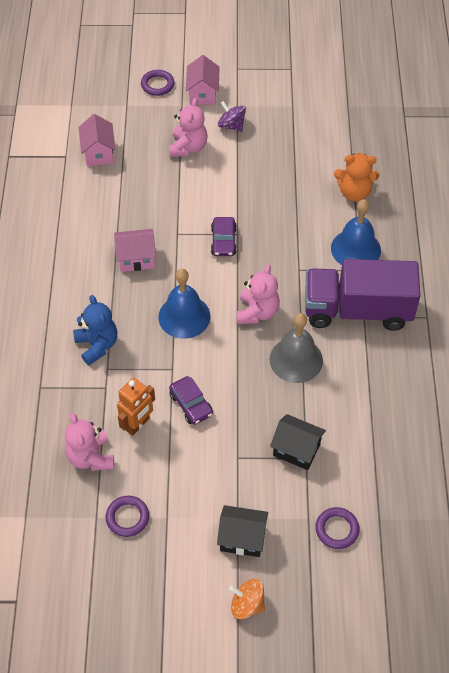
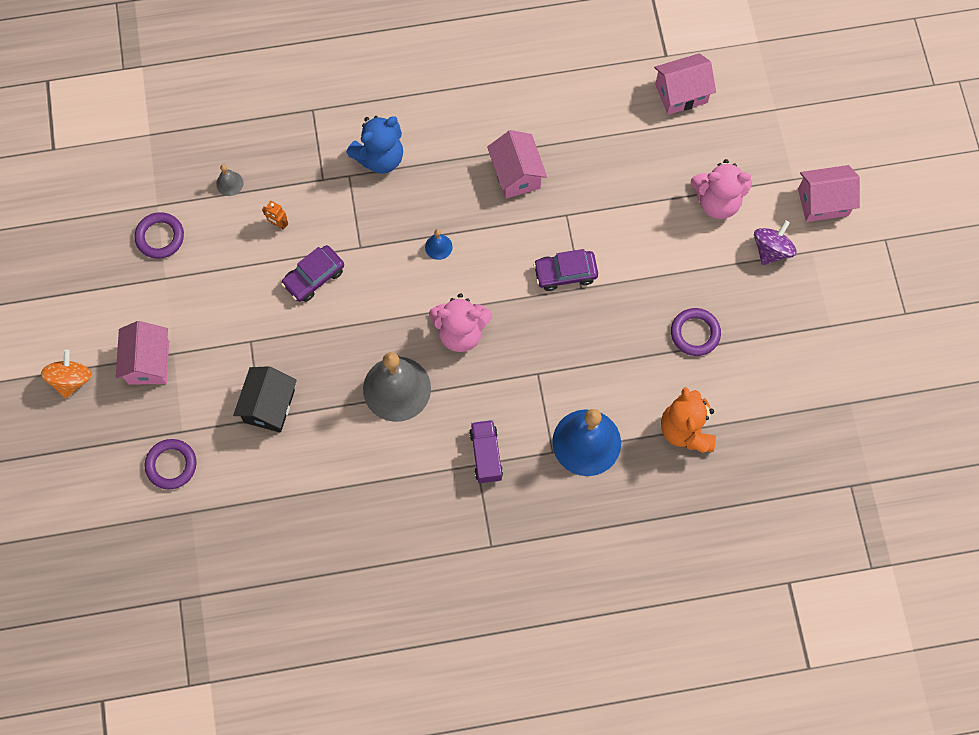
camera: 80 degrees right, 15 degrees up
(91, 457) = (229, 183): pink teddy bear -> grey bell
(138, 424) = (278, 224): orange robot -> orange robot, size x0.49
(157, 85) = (824, 140): purple ring -> purple ring (695, 333)
(184, 316) = (438, 247): blue bell -> blue bell, size x0.42
(242, 538) = (149, 362): black house -> pink house
(357, 310) = (486, 455): purple truck -> purple truck, size x0.42

